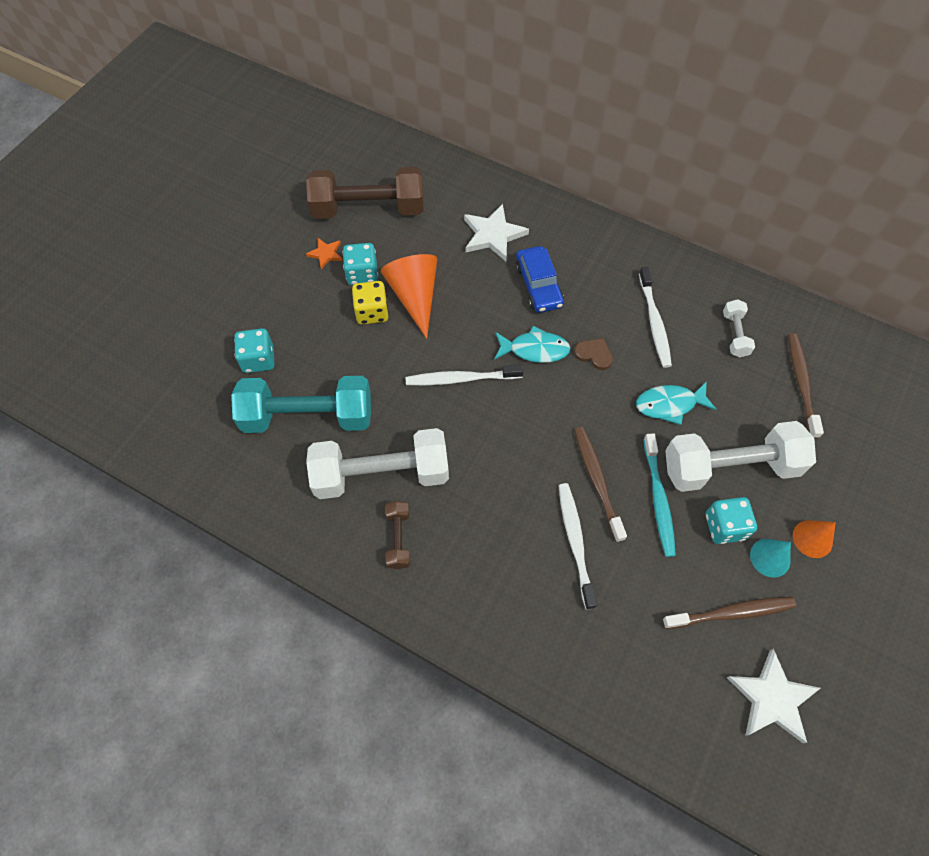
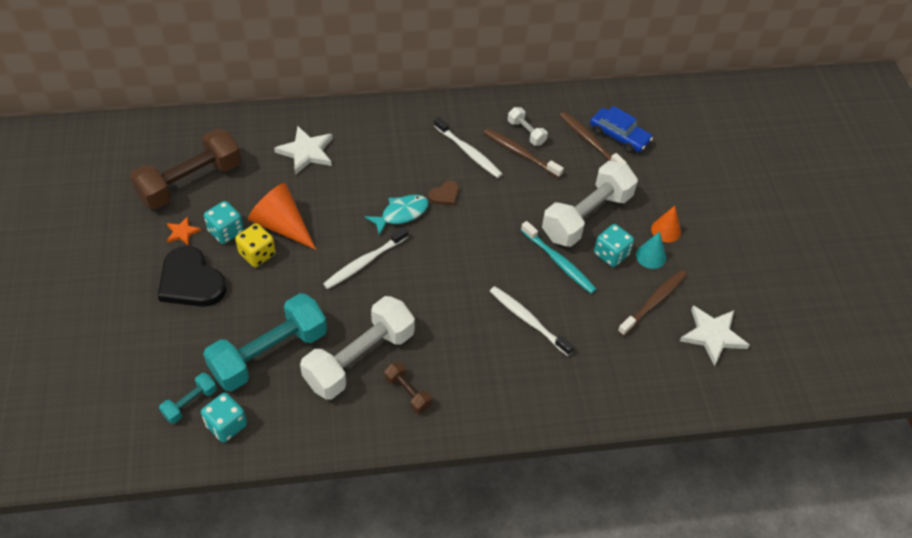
camera: 40 degrees left, 10 degrees down
(210, 420) = (190, 403): none -> turquoise dumbbell
(258, 359) = (193, 337): turquoise dice -> turquoise dice (226, 425)
(297, 305) = (191, 281): none -> black heart
(538, 285) = (369, 170): blue car -> blue car (619, 136)
(594, 354) = (445, 195): brown heart -> brown heart turned 150 degrees clockwise
(597, 481) = (512, 274): brown toothbrush -> brown toothbrush (520, 153)
(669, 404) = (520, 199): turquoise fish -> none

